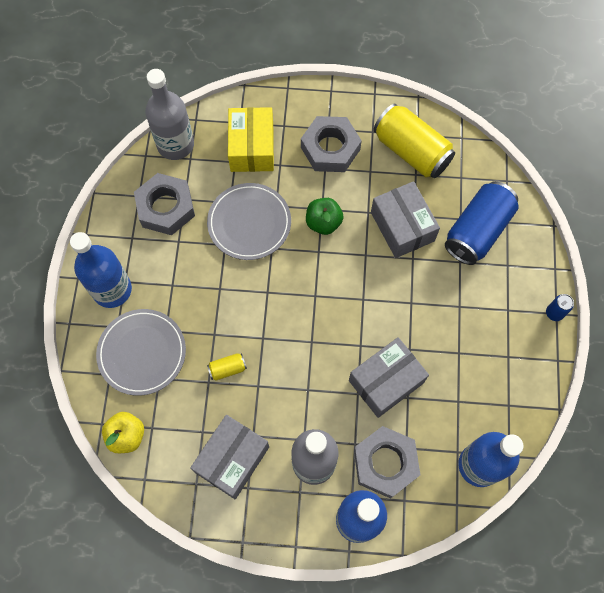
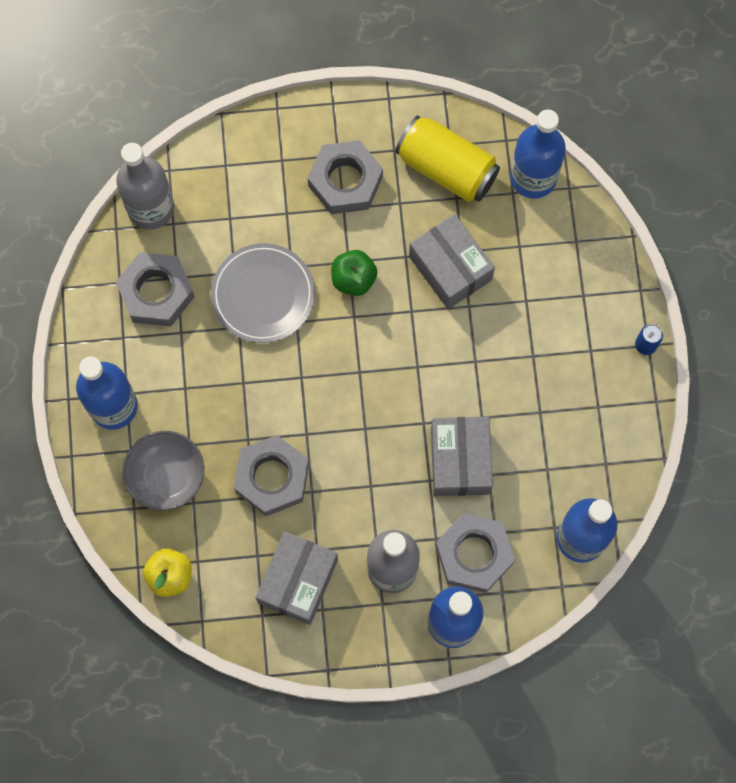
camera: 10 degrees left, 5 degrees up
(142, 353) = (166, 476): grey plate -> grey bowl
(227, 369) = (272, 478): yellow can -> grey nut
(252, 148) = (247, 196): yellow box -> none
(386, 381) = (460, 461): grey box -> grey box turned 45 degrees counterclockwise
(477, 231) = (542, 258): blue can -> none
(479, 168) = (533, 177): none -> blue bottle

